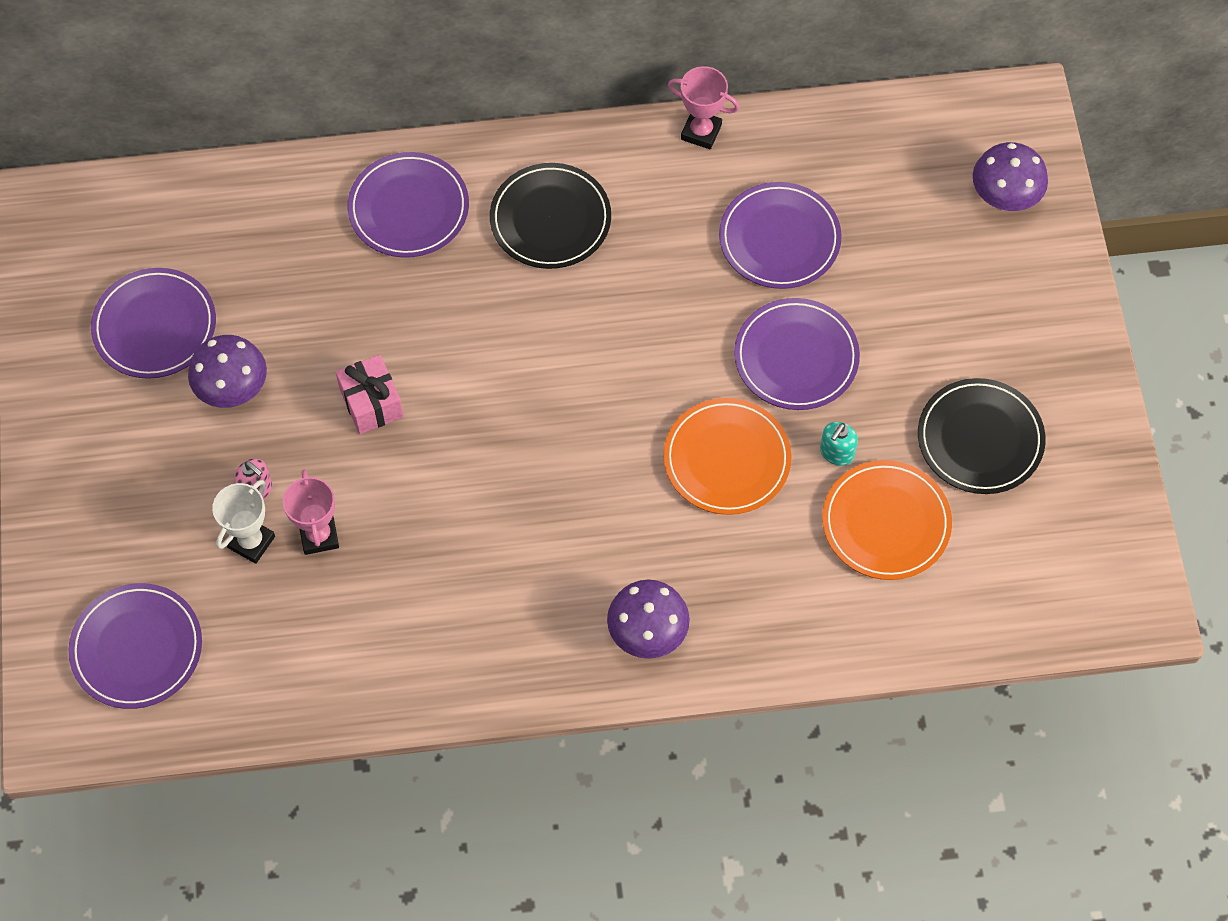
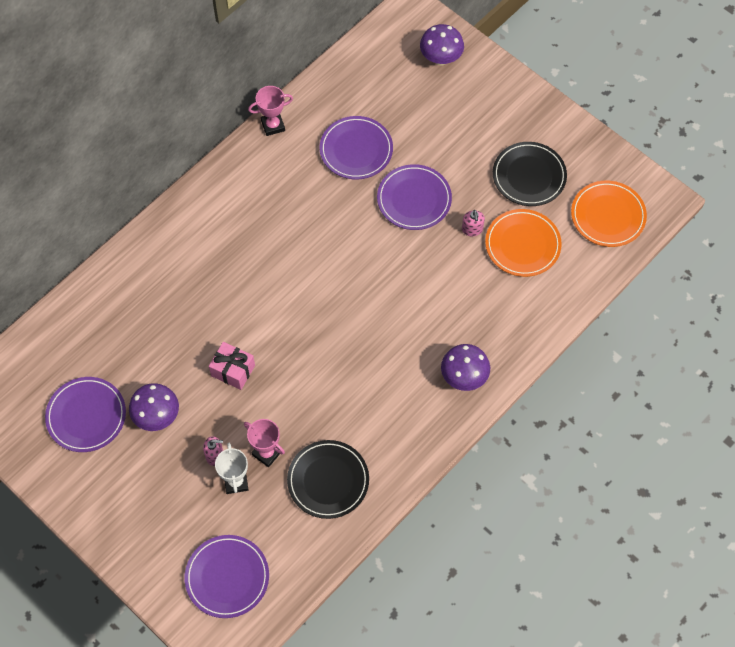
camera: 40 degrees left, 0 degrees up
(408, 208) = (163, 263): purple plate -> none
(550, 219) = (238, 218): black plate -> black plate (328, 480)
(727, 459) = (426, 270): orange plate -> orange plate (608, 216)
(836, 453) = (472, 229): turquoise soap dispenser -> pink soap dispenser

